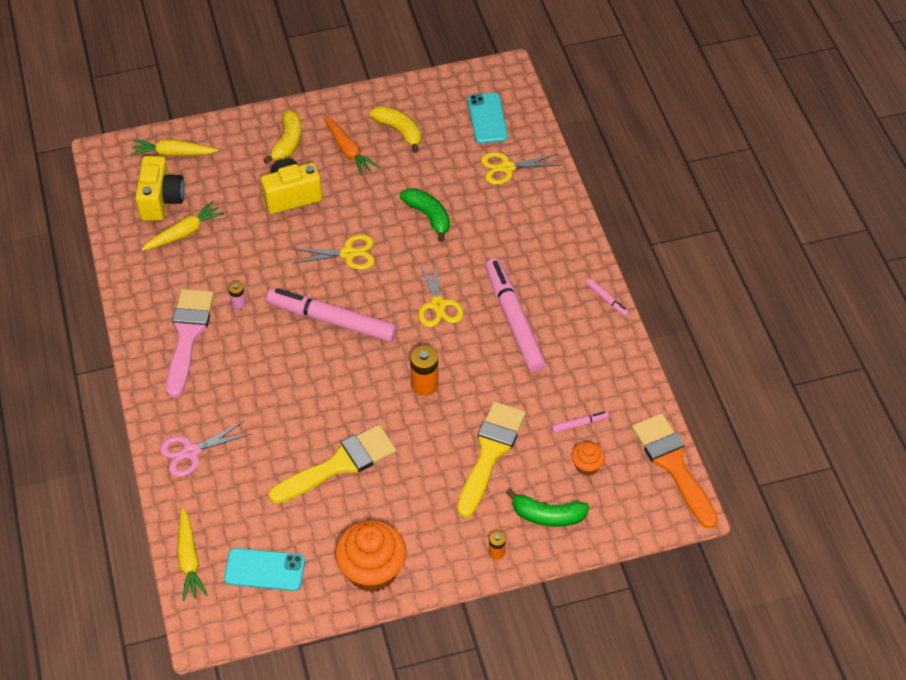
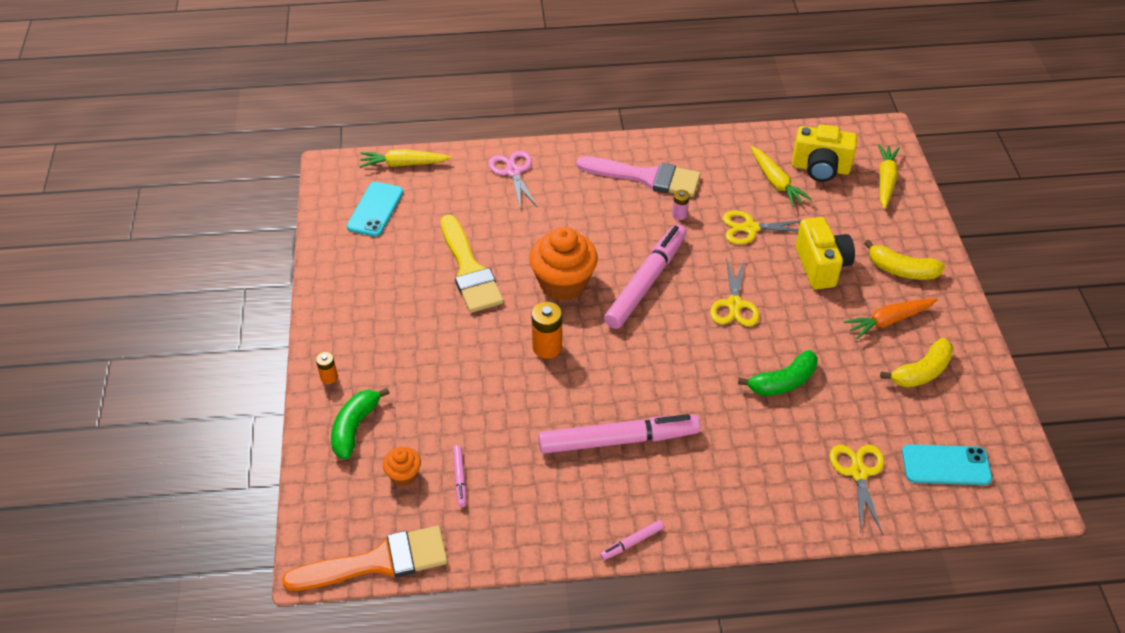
camera: 100 degrees right, 5 degrees down
(372, 570) = (346, 281): orange cupcake -> orange cupcake (563, 283)
(438, 305) = (651, 373): yellow scissors -> yellow scissors (750, 228)
(490, 452) = (447, 390): yellow brush -> none

